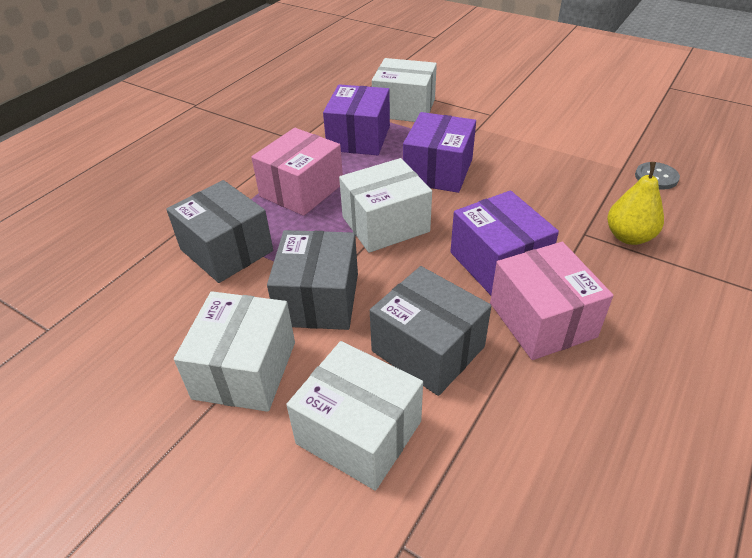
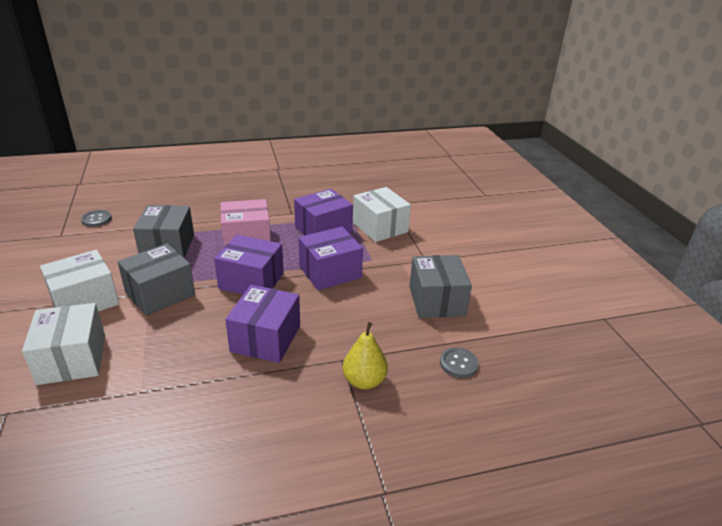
camera: 40 degrees right, 10 degrees down
(64, 280) = (96, 219): none -> grey button
(385, 224) = (251, 281): white box -> purple box
(428, 349) = (158, 350): grey box -> grey box (436, 300)
(542, 320) = (230, 381): pink box -> none

